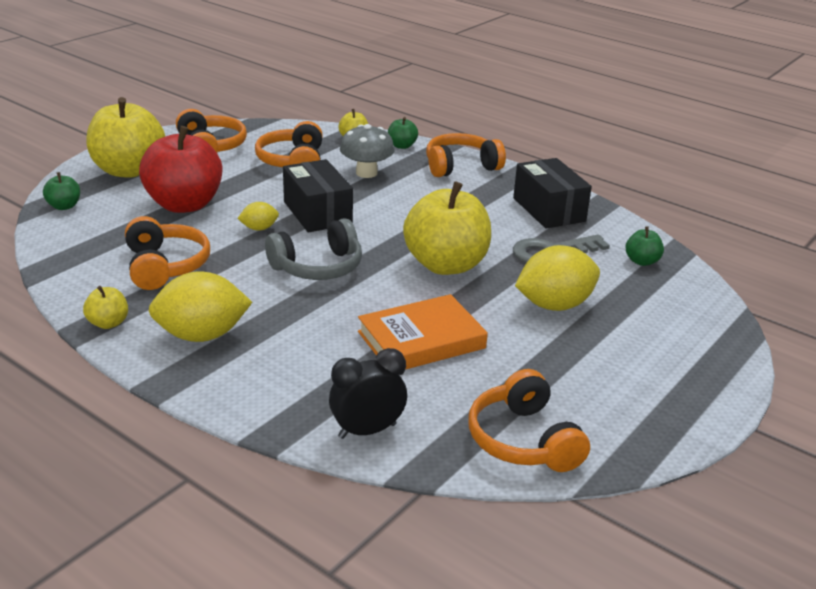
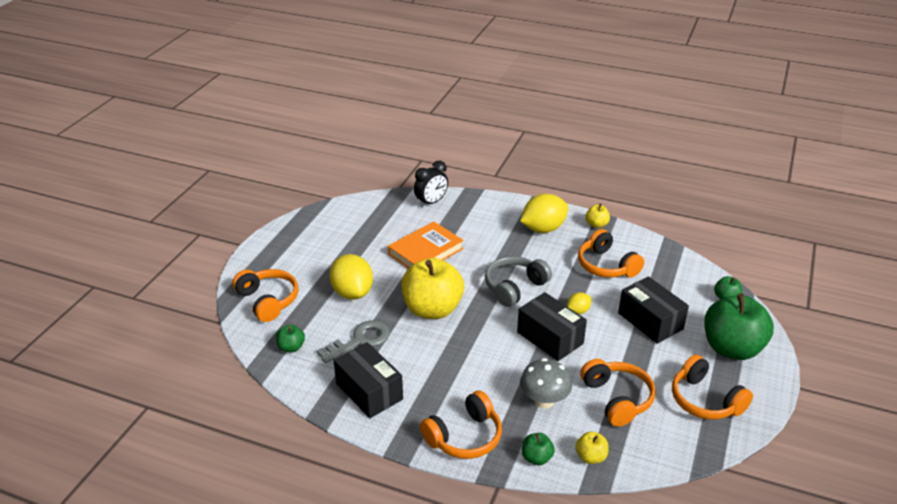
camera: 165 degrees right, 5 degrees up
(128, 170) = (732, 348): yellow apple -> green apple
(184, 205) = (650, 321): red apple -> black box
(523, 440) = (358, 213): orange headphones -> orange headphones (268, 301)
(554, 305) = (352, 293): yellow lemon -> yellow lemon turned 75 degrees counterclockwise

